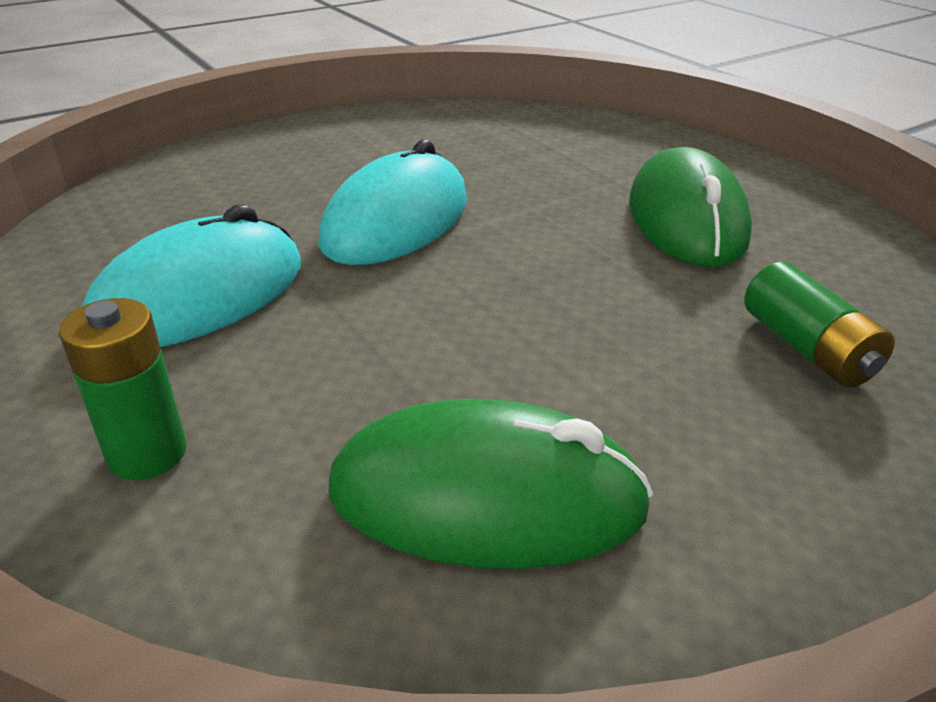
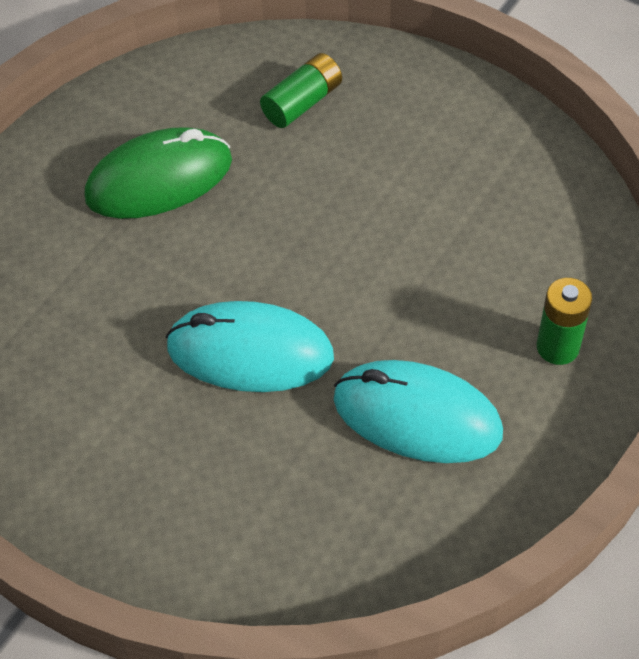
camera: 110 degrees left, 20 degrees up
(487, 498) = (498, 201): green mouse -> none

